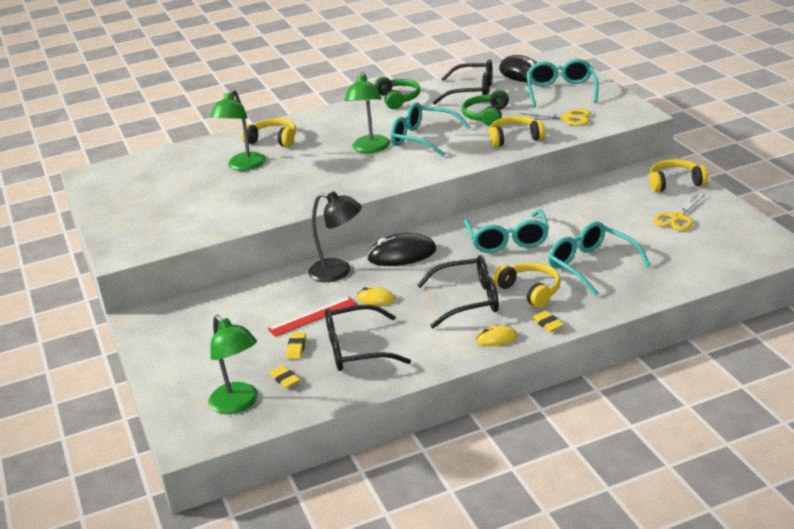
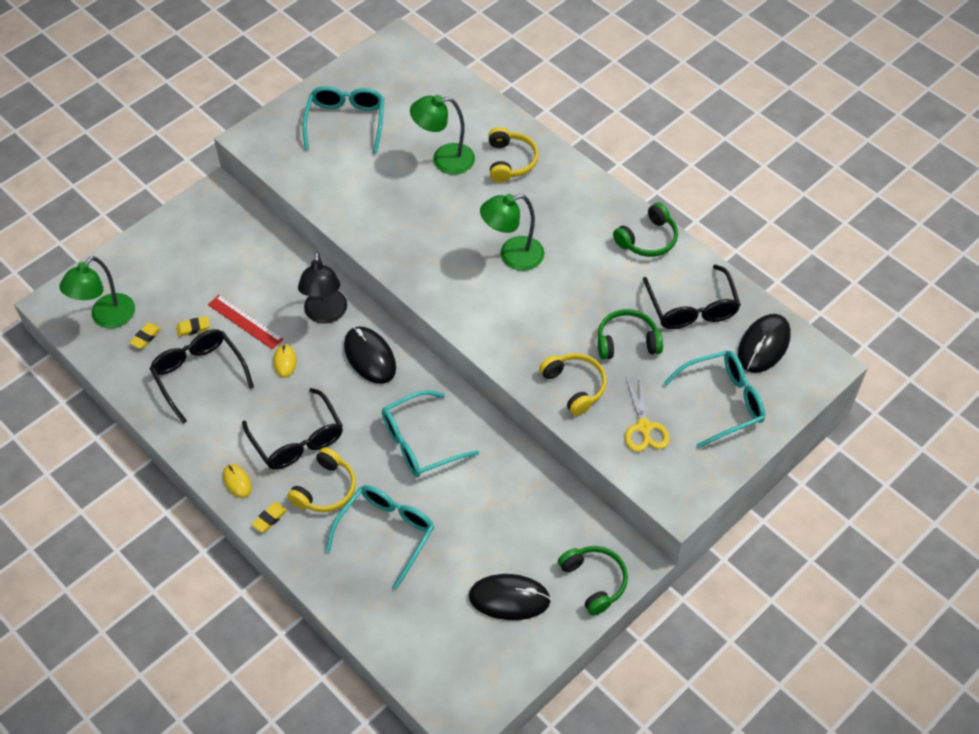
camera: 65 degrees right, 25 degrees up
(422, 138) = (551, 296): turquoise glasses -> turquoise glasses (346, 122)
(675, 183) = (594, 581): yellow headphones -> green headphones
(677, 218) = (509, 598): yellow scissors -> black mouse

